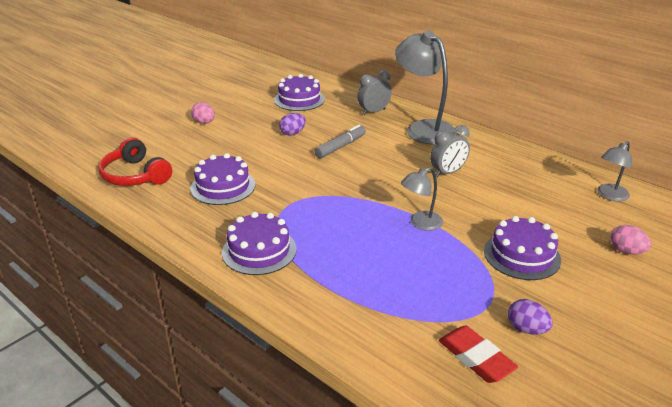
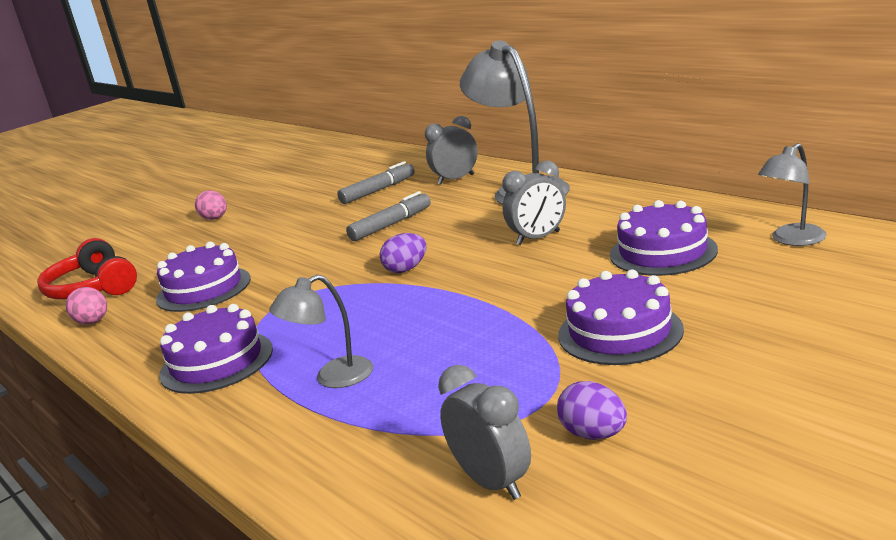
camera: 10 degrees right, 10 degrees down
(293, 133) = (330, 217): purple egg -> purple egg (406, 269)
(299, 99) = (356, 178): purple cake -> purple cake (663, 252)
(320, 114) = (378, 191): none -> grey marker
(420, 223) = (472, 305): grey lamp -> grey lamp (333, 377)
(475, 358) = (492, 482): red eraser -> grey clock
(626, 251) = (801, 311): pink egg -> pink egg (93, 322)

